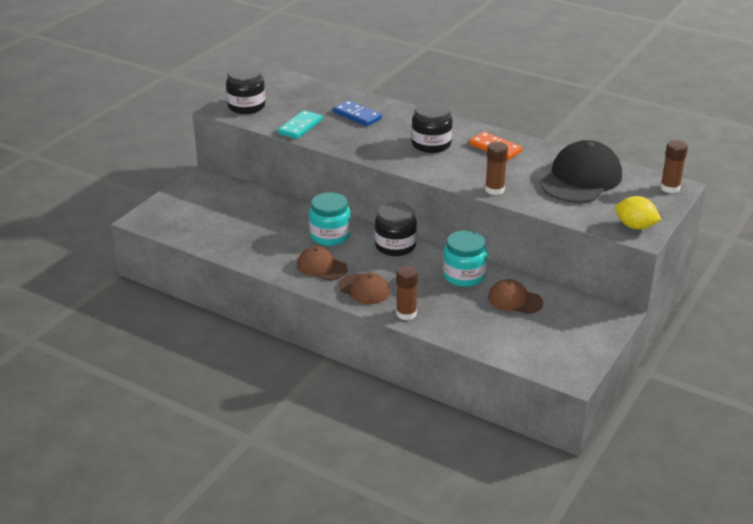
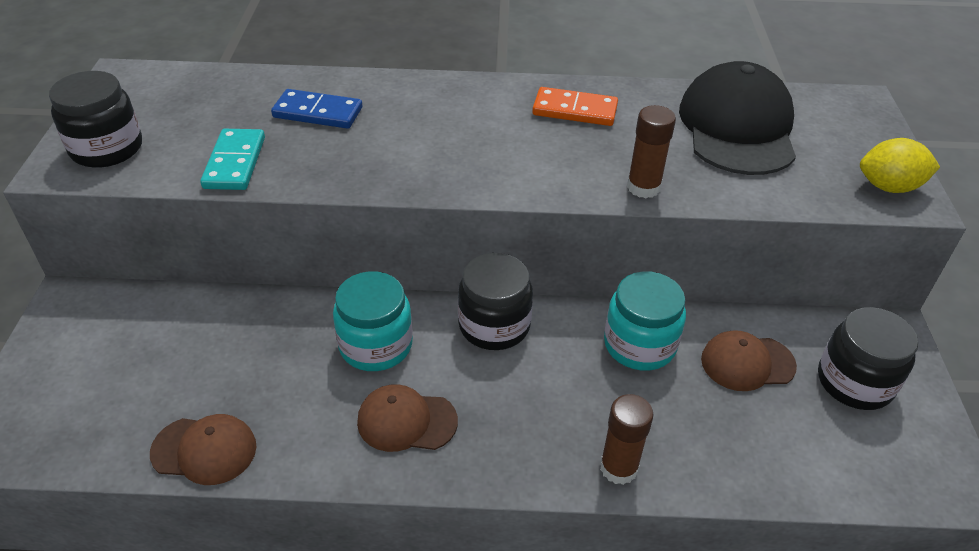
camera: 30 degrees left, 10 degrees up
(364, 289) = (512, 442): brown cap -> brown cap (204, 450)
(431, 144) = (476, 132): black jar -> black jar (854, 382)
(670, 188) = (856, 106): brown glue stick -> none

